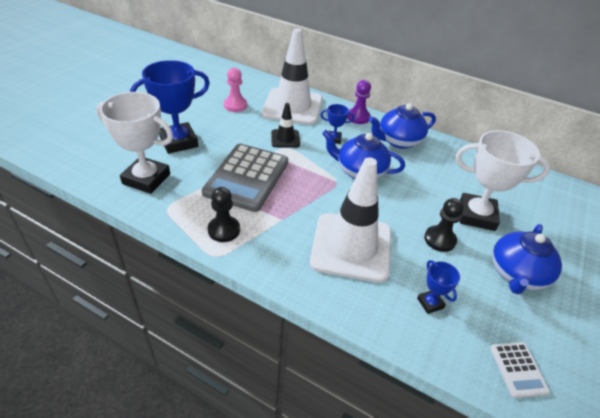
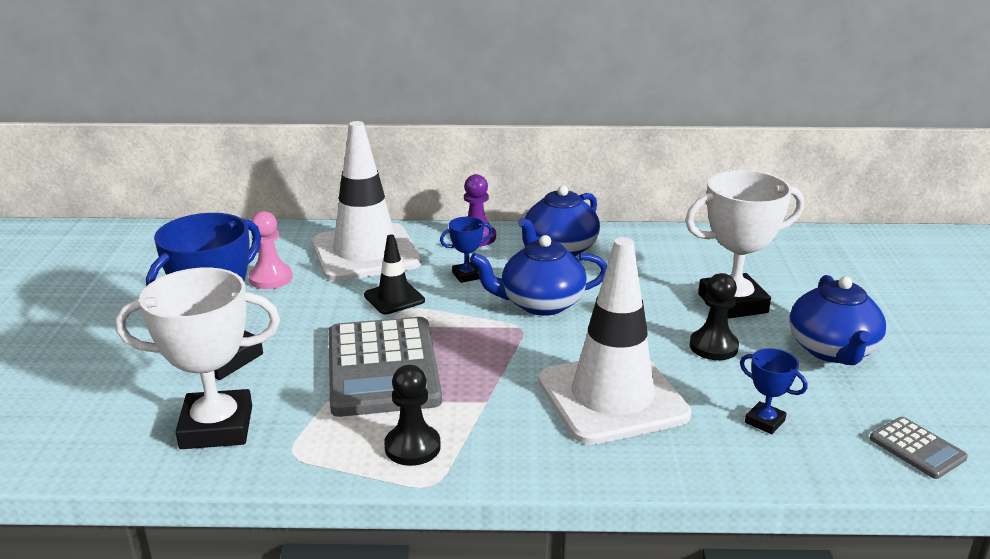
camera: 25 degrees left, 15 degrees down
(518, 369) = (917, 448): white calculator -> grey calculator

